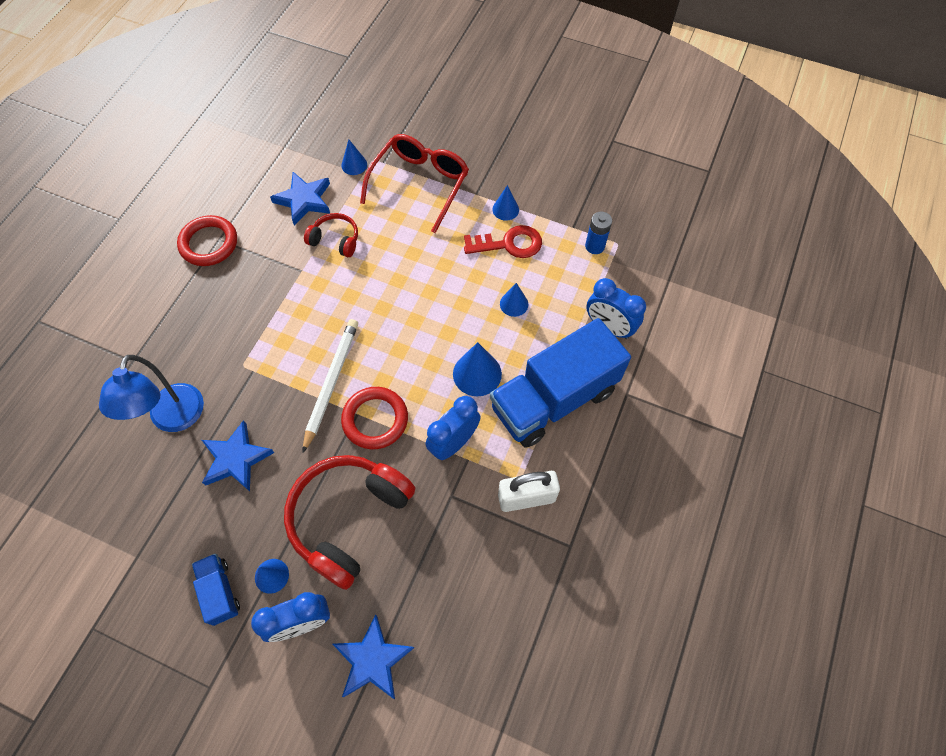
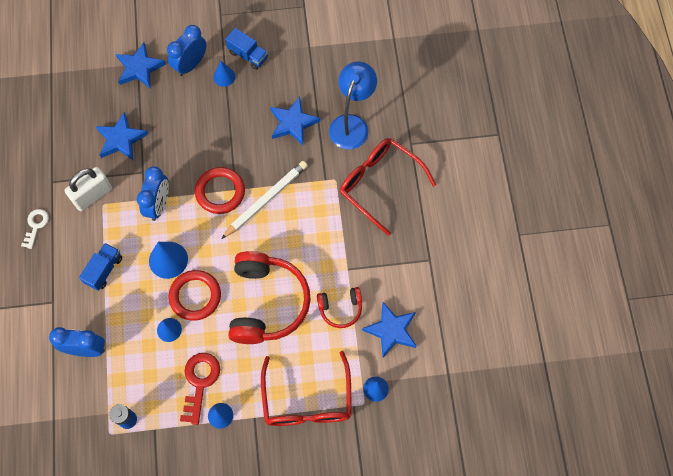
camera: 150 degrees right, 5 degrees up
(173, 419) = (352, 124): blue lamp -> blue lamp turned 45 degrees clockwise
(202, 335) = (379, 184): none -> red glasses
(209, 243) = (433, 252): red ring -> red ring (195, 296)
(331, 383) = (266, 200): white pencil -> white pencil turned 120 degrees counterclockwise
(349, 519) = (199, 127): red headphones -> red headphones (267, 303)
(454, 558) = (121, 139): none -> blue star
(509, 244) = (200, 382): red key -> red key turned 135 degrees clockwise
(553, 399) = (104, 270): blue truck -> blue truck, size x0.44
(612, 496) = (36, 225): none -> white key

